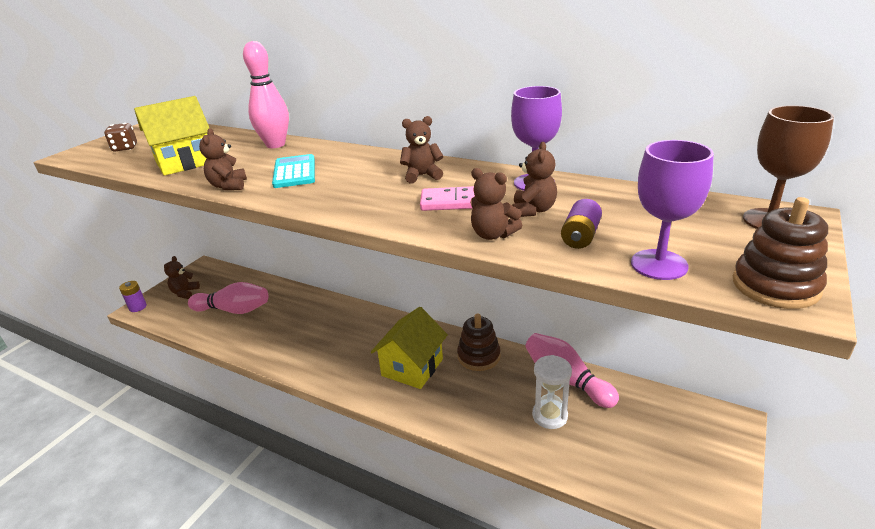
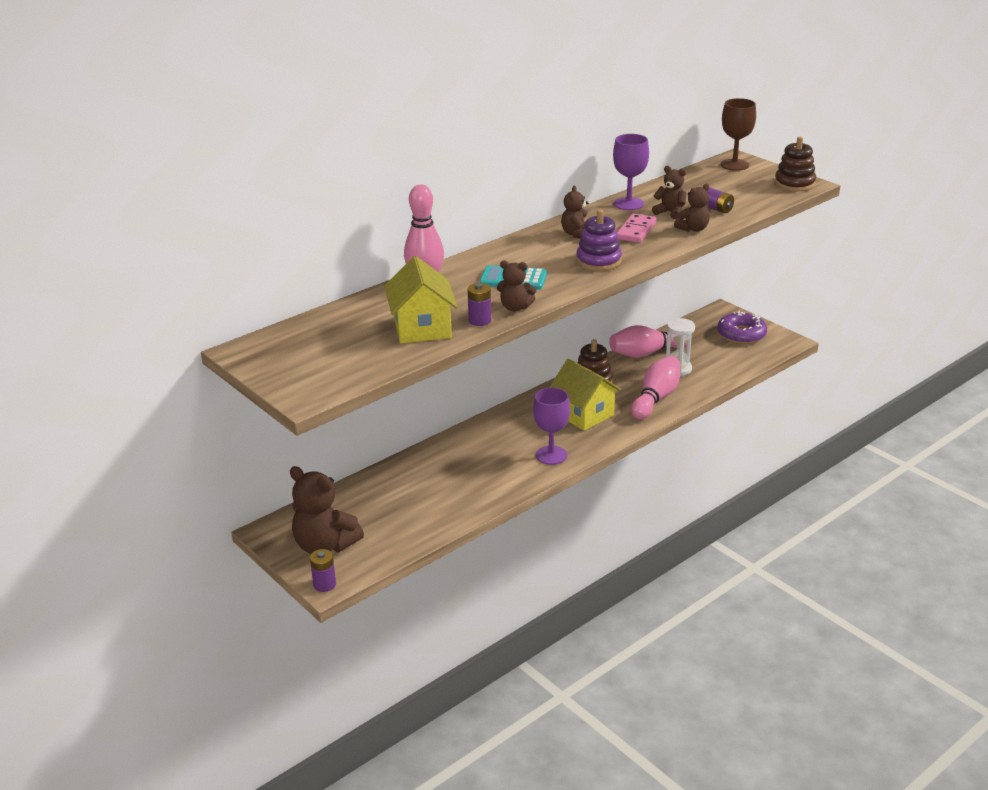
camera: 70 degrees left, 0 degrees up
(125, 148) = (324, 364): brown dice -> none
(185, 293) = (325, 545): brown teddy bear -> brown teddy bear, size x1.84
(199, 178) = (480, 320): none -> purple battery
(234, 310) = (401, 508): pink bowling pin -> pink bowling pin (656, 398)
(356, 199) = (598, 261): none -> purple stacking toy
(659, 264) = (759, 199): purple goblet -> purple goblet (551, 455)
(689, 458) = (741, 334): none -> purple donut

